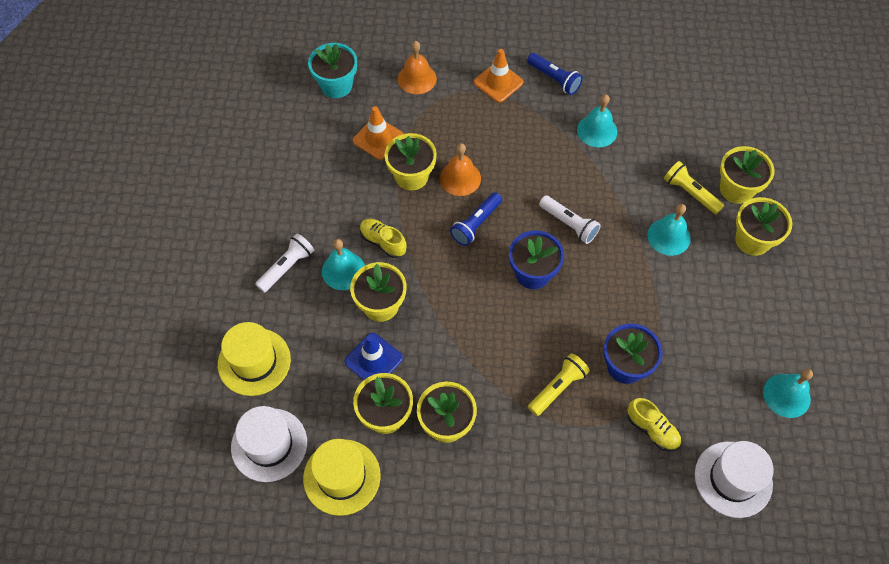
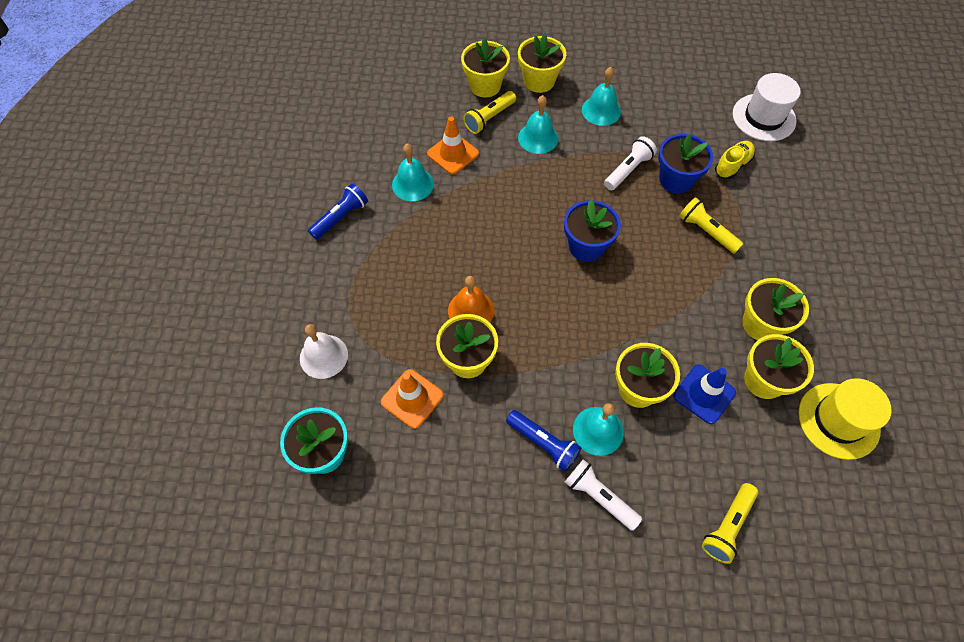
camera: 90 degrees left, 0 degrees up
(254, 361) = (727, 526): yellow hat -> yellow flashlight
(269, 444) = (822, 499): white hat -> none
(383, 242) = (558, 389): yellow shoe -> none
(417, 78) = (323, 356): orange bell -> white bell
(476, 224) = (530, 295): blue flashlight -> blue flashlight (543, 443)
(498, 82) = (339, 270): orange traffic cone -> orange traffic cone (453, 154)
(569, 224) = (527, 214): white flashlight -> white flashlight (628, 170)
(786, 395) = (684, 77): turquoise bell -> turquoise bell (601, 110)

